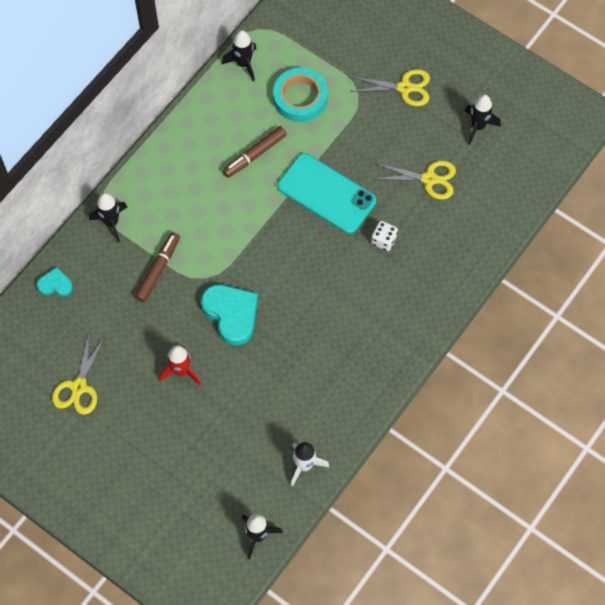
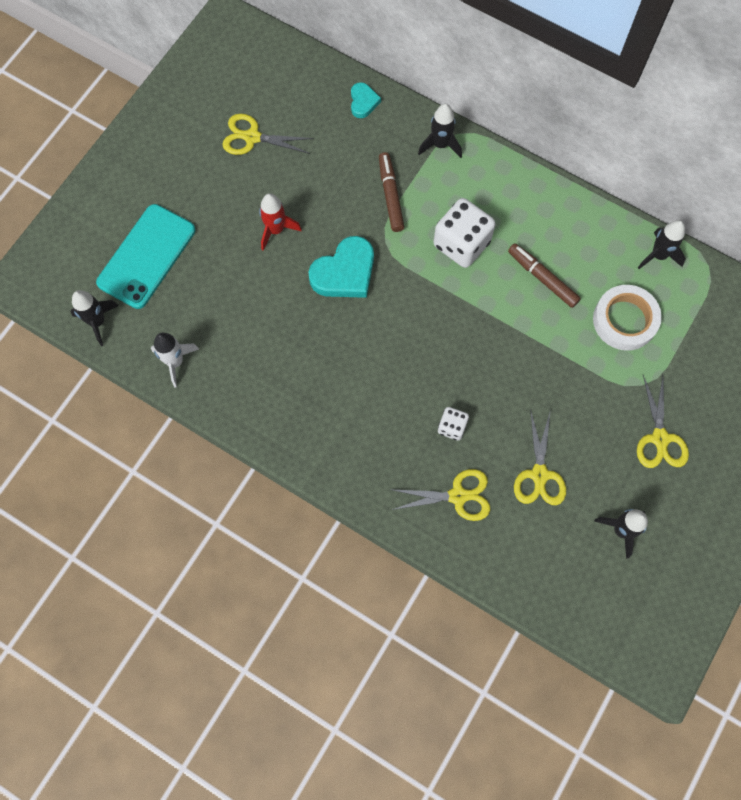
camera: 85 degrees right, 5 degrees up
(158, 269) = (390, 195): brown marker -> brown marker turned 120 degrees counterclockwise
(214, 215) = (461, 244): none -> white dice
(300, 98) = (624, 320): turquoise tape -> white tape
(326, 193) = (504, 359): turquoise phone -> turquoise phone (147, 256)
(443, 242) = (457, 496): none -> yellow scissors

